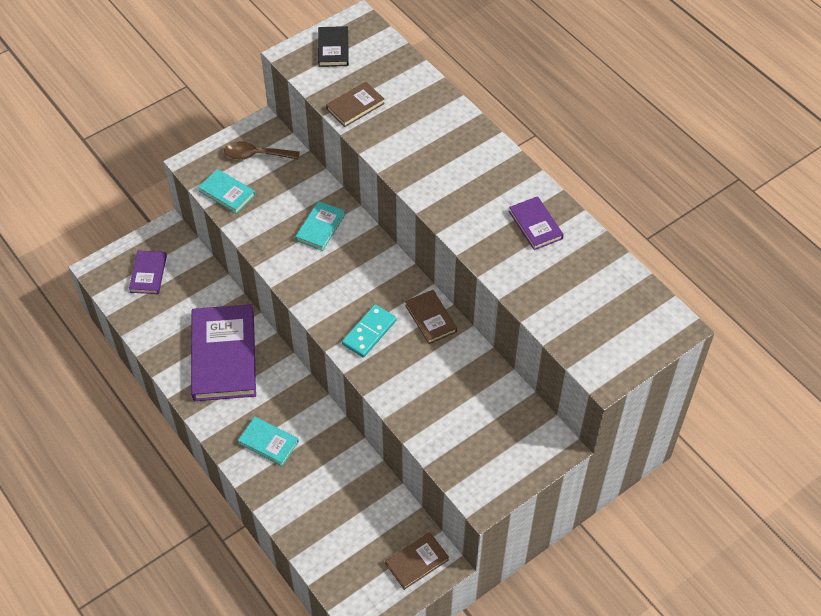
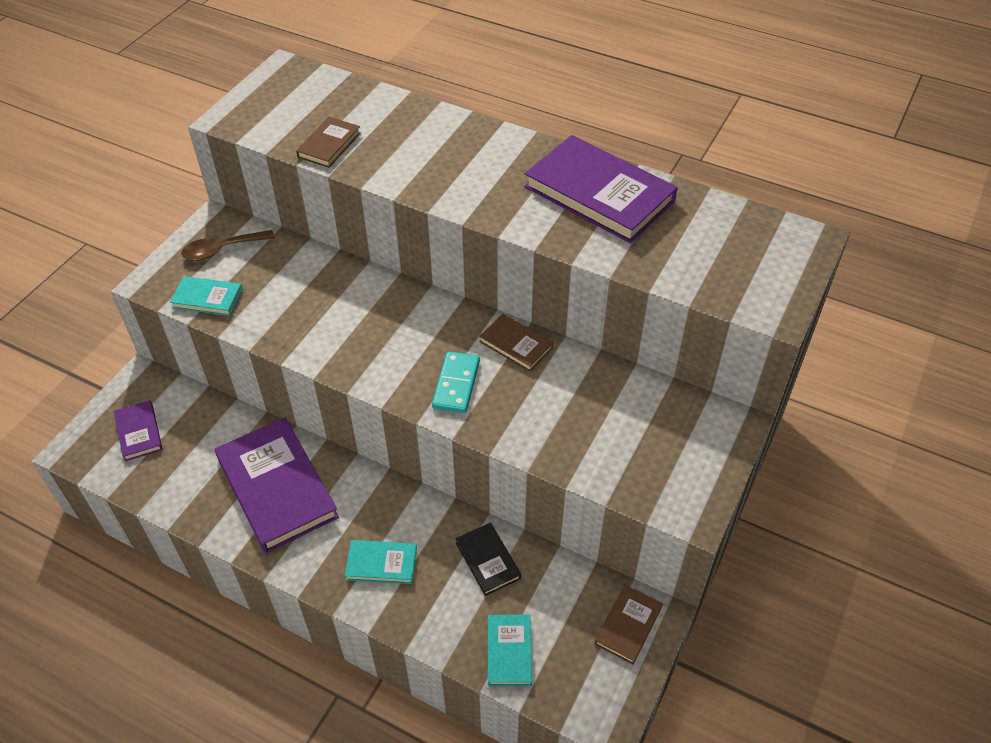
camera: 25 degrees left, 5 degrees down
(320, 227) = (337, 297): turquoise book -> turquoise book (509, 651)
(333, 49) = (271, 100): black book -> black book (488, 560)
(535, 225) = (599, 194): purple book -> purple book, size x2.03

